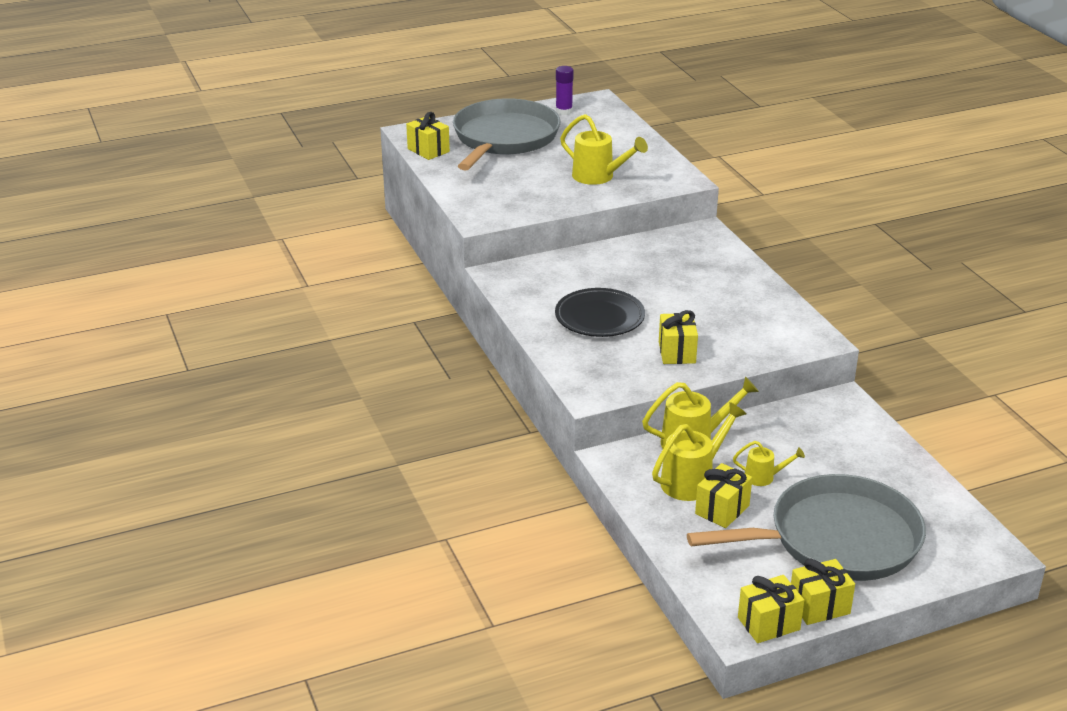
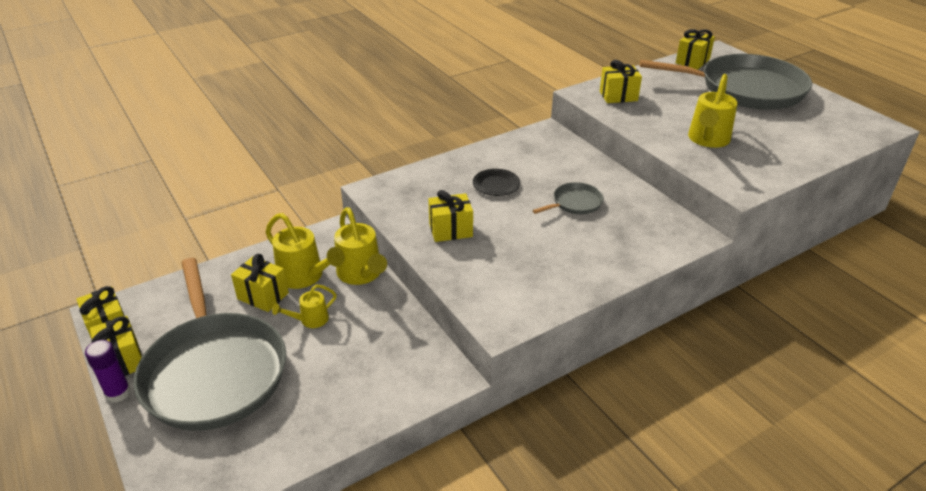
camera: 80 degrees right, 5 degrees up
(492, 203) = (618, 96): none -> yellow gift
(564, 111) = (834, 111): purple glue stick -> purple glue stick (118, 393)
(599, 318) = (496, 185): black plate -> black plate, size x0.58
(643, 279) = (575, 203): none -> grey pan
(764, 477) = (310, 320): yellow watering can -> yellow watering can turned 60 degrees clockwise

